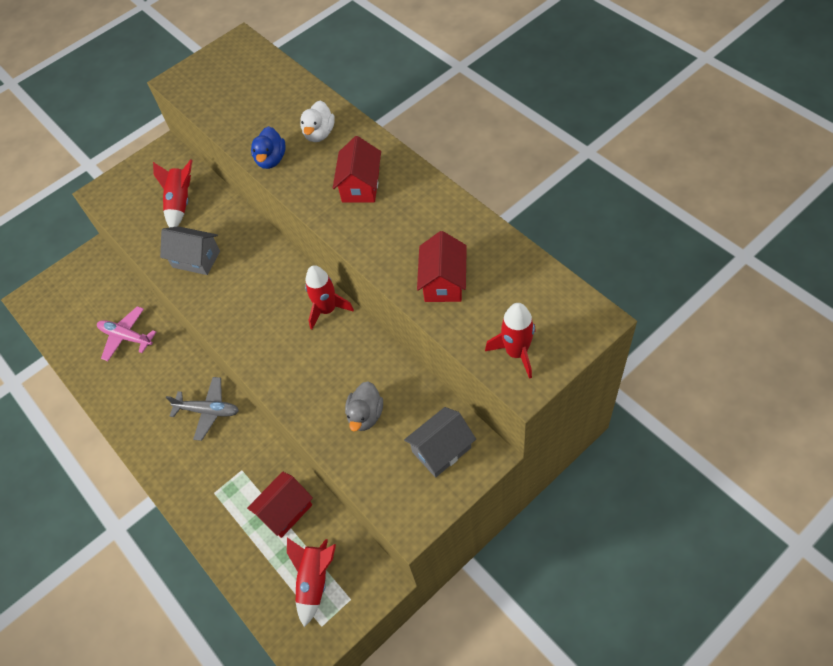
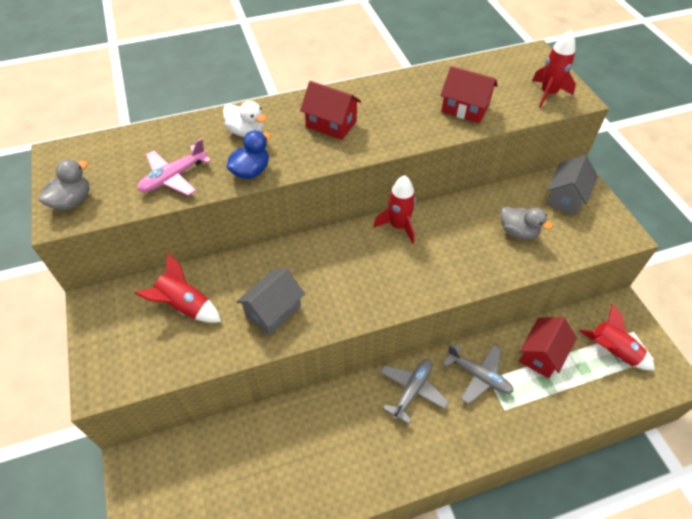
camera: 75 degrees left, 5 degrees down
(126, 337) = (277, 451): pink plane -> pink plane (173, 177)
(194, 77) = (72, 201): none -> grey duck
(241, 460) = (478, 376): none -> grey plane
(271, 160) = (251, 171): blue duck -> blue duck turned 75 degrees counterclockwise
(285, 511) = (541, 355): red house -> red house turned 60 degrees clockwise
(441, 450) = (566, 197): grey house -> grey house turned 45 degrees clockwise

